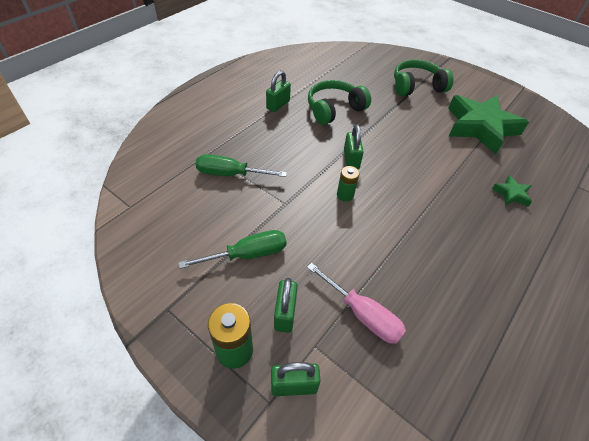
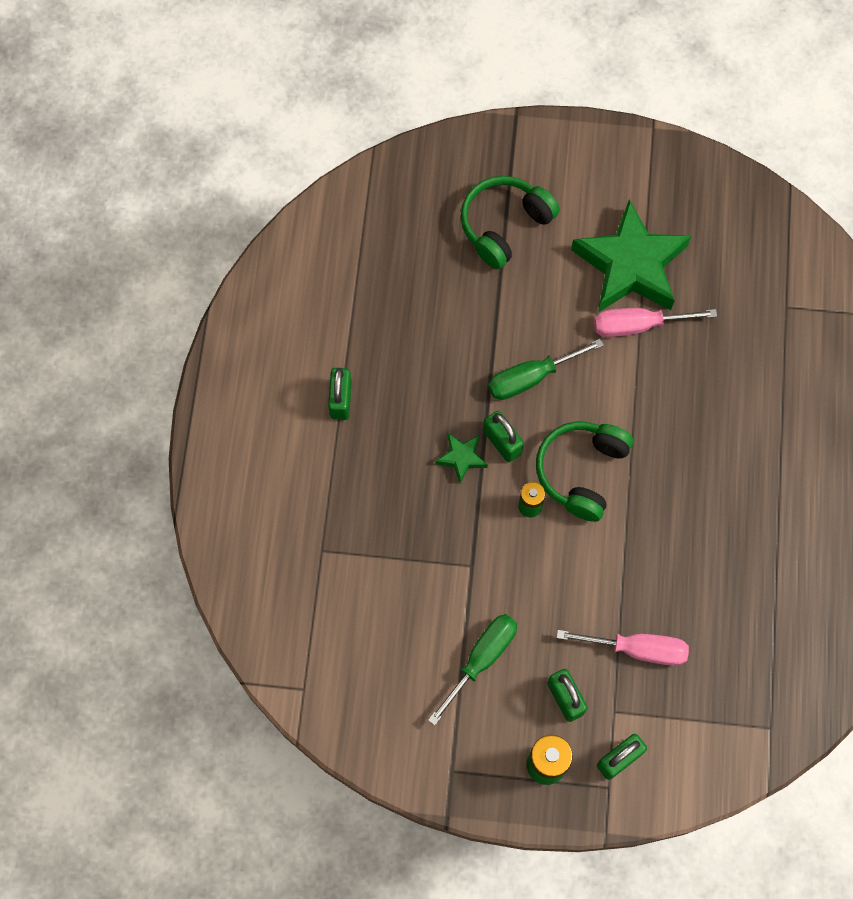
camera: 30 degrees left, 20 degrees up
(230, 174) = (376, 565): green screwdriver -> green screwdriver (531, 377)
(334, 109) = (422, 357): green headphones -> green headphones (581, 471)
(470, 151) = (638, 325): none -> pink screwdriver
(511, 194) = (715, 374): green star -> green star (461, 458)

